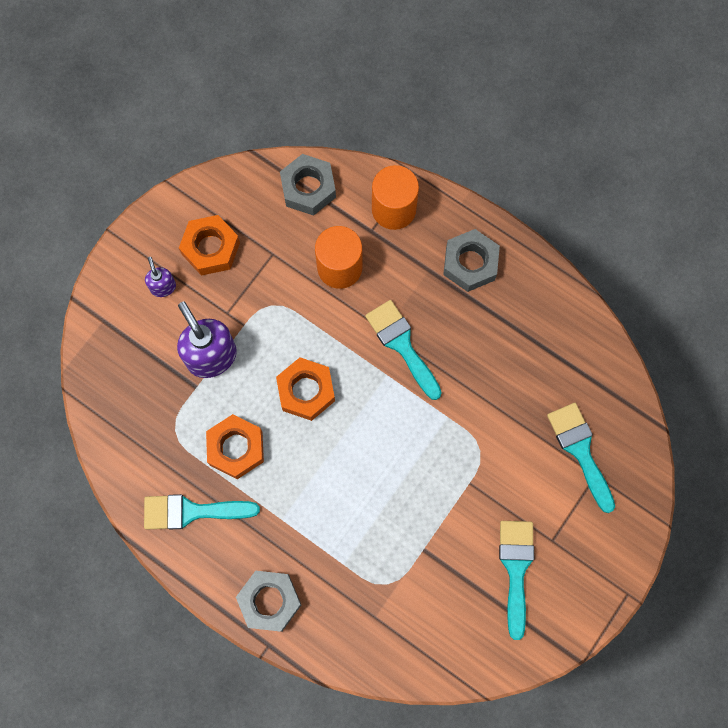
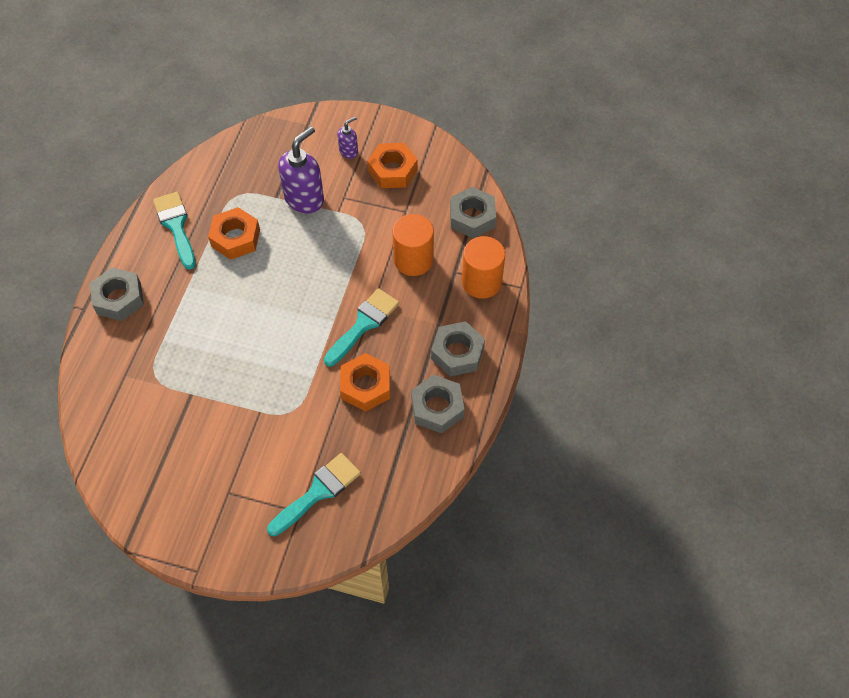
camera: 70 degrees right, 15 degrees down
(306, 391) = (298, 269): orange nut -> orange nut (365, 386)
(516, 569) = (194, 470): turquoise brush -> none
(525, 305) = (437, 408): none -> grey nut

